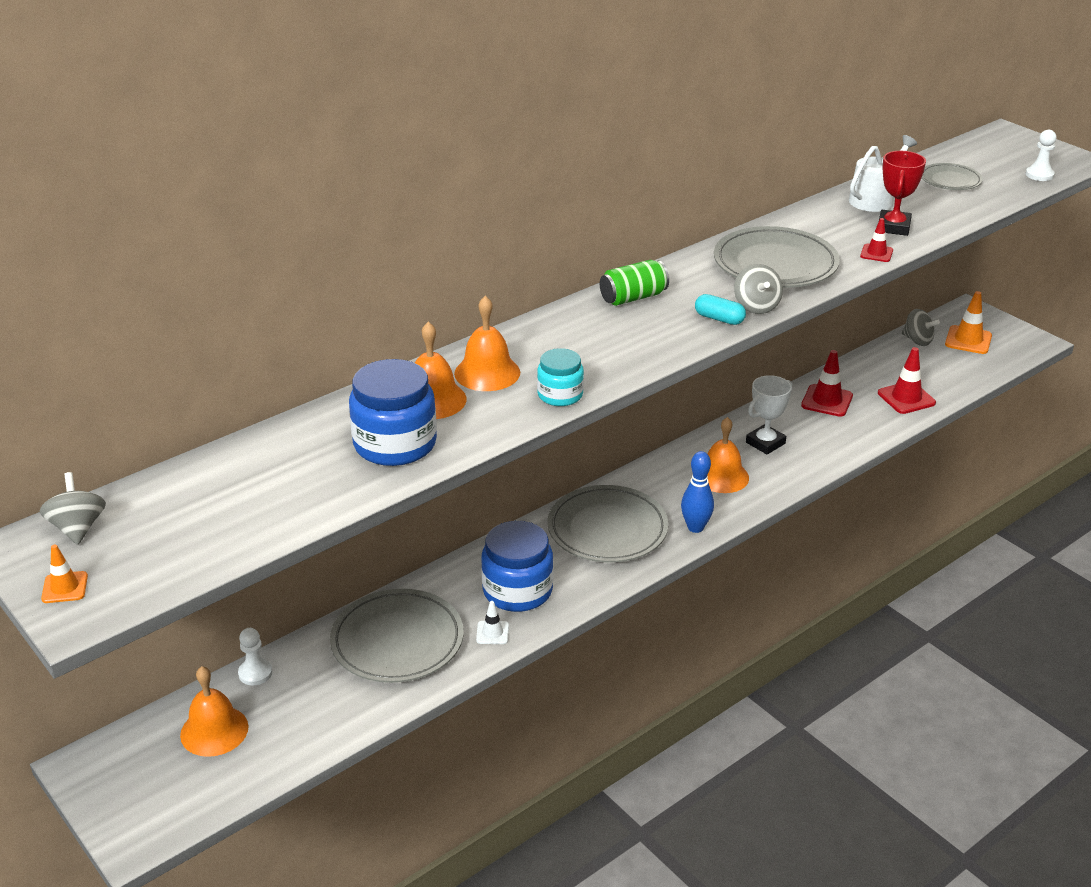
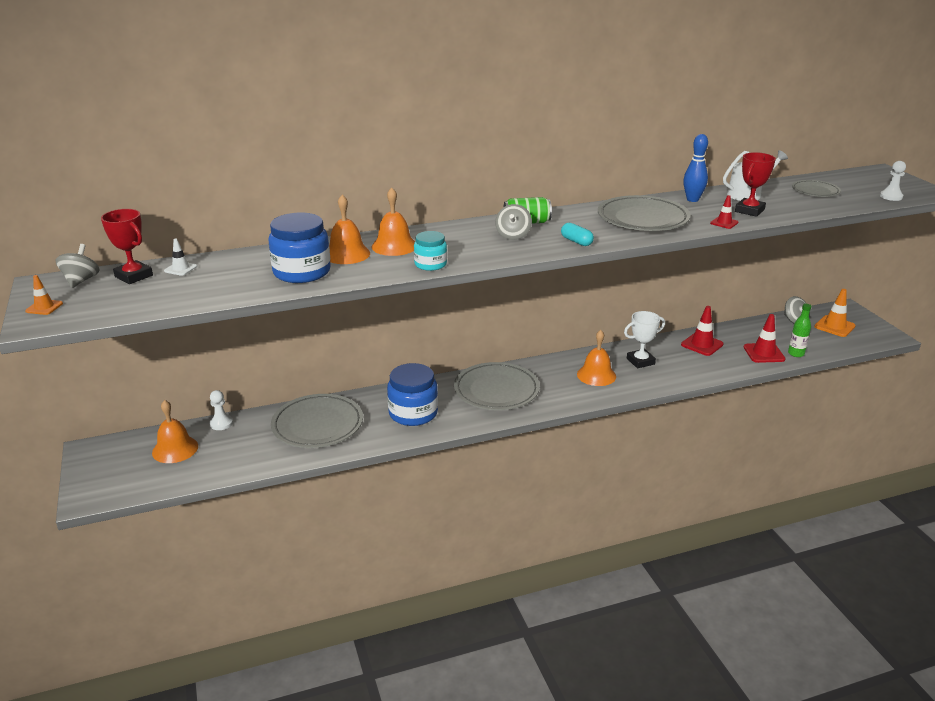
camera: 20 degrees right, 5 degrees down
(153, 502) = (134, 276): none -> red trophy
(492, 633) = (380, 434): white traffic cone -> white traffic cone (180, 269)
(695, 527) = (558, 401): blue bowling pin -> blue bowling pin (692, 199)
(756, 306) = (609, 239): grey spinning top -> grey spinning top (513, 236)
(943, 391) = (796, 354): none -> green bottle

